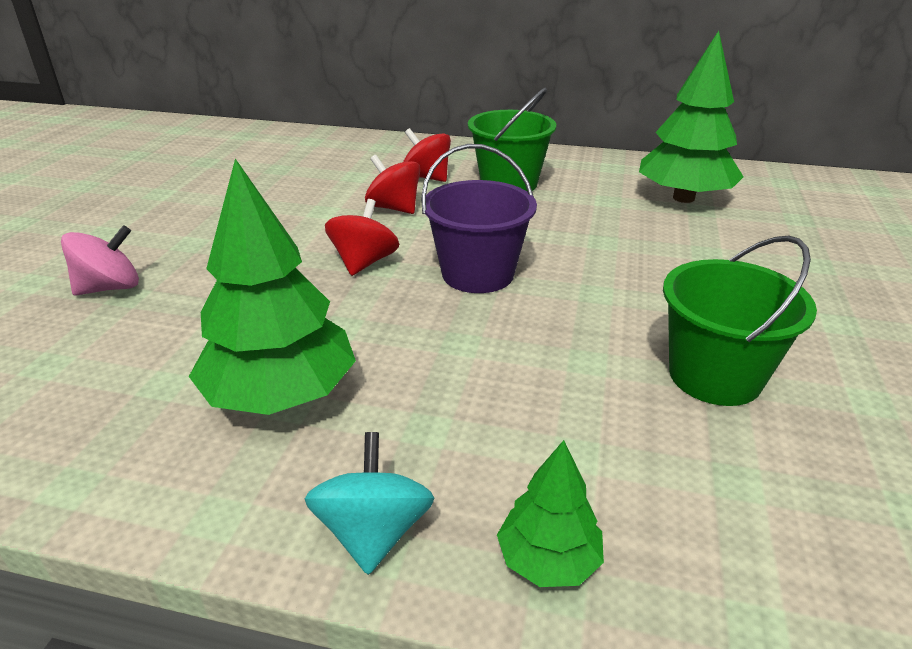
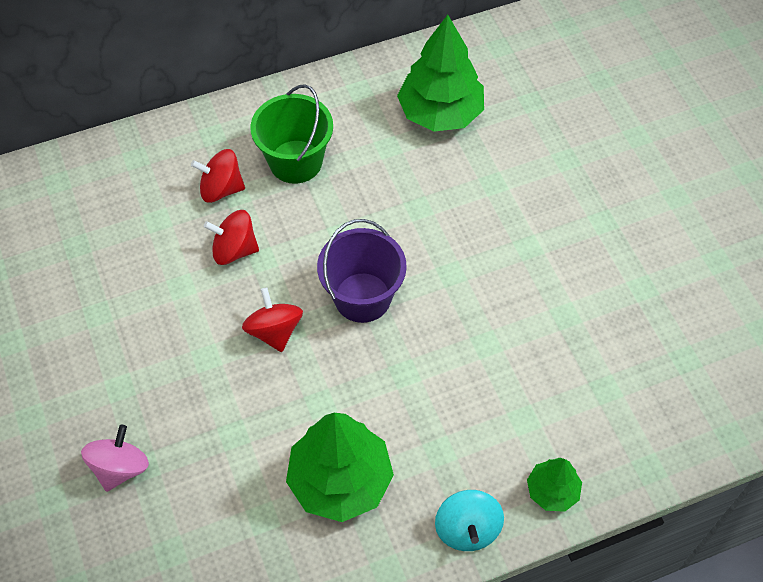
camera: 35 degrees left, 25 degrees up
(373, 532) = (467, 529): turquoise spinning top -> turquoise spinning top turned 150 degrees counterclockwise
(714, 376) = (559, 314): green bucket -> none

